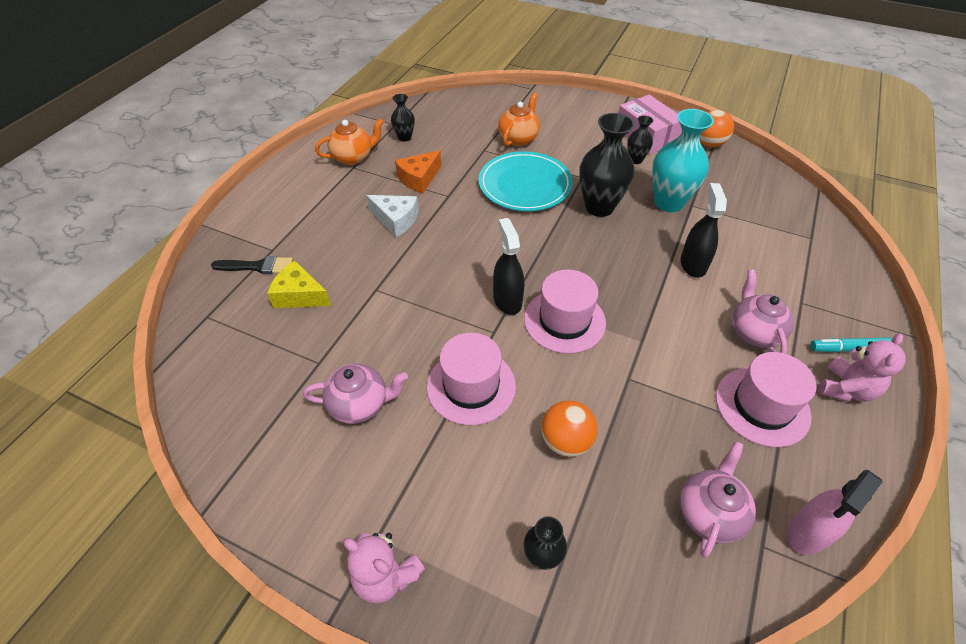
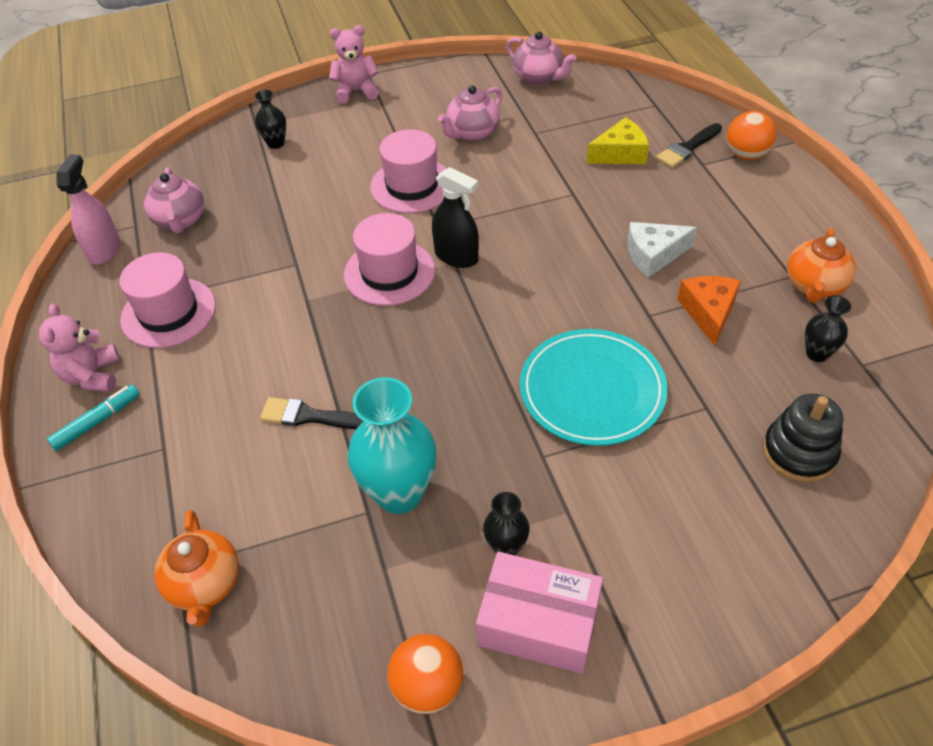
camera: 140 degrees right, 0 degrees up
(473, 119) = (799, 452): none -> black stacking toy
(518, 138) = (695, 463): orange teapot -> orange teapot (205, 585)
(566, 441) = (310, 198): orange ball -> orange ball (746, 155)
(599, 207) = (476, 421): black vase -> none
(693, 264) = (309, 416): black spray bottle -> black brush
(753, 332) = (203, 377): pink teapot -> pink teapot (539, 78)

